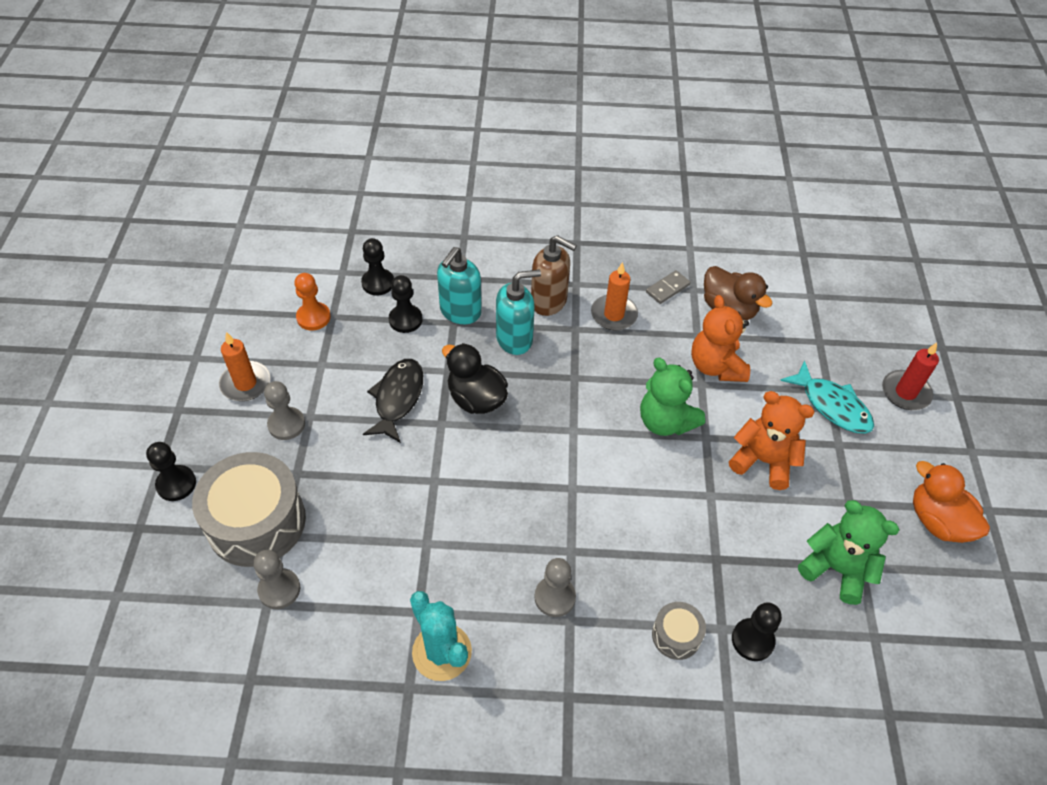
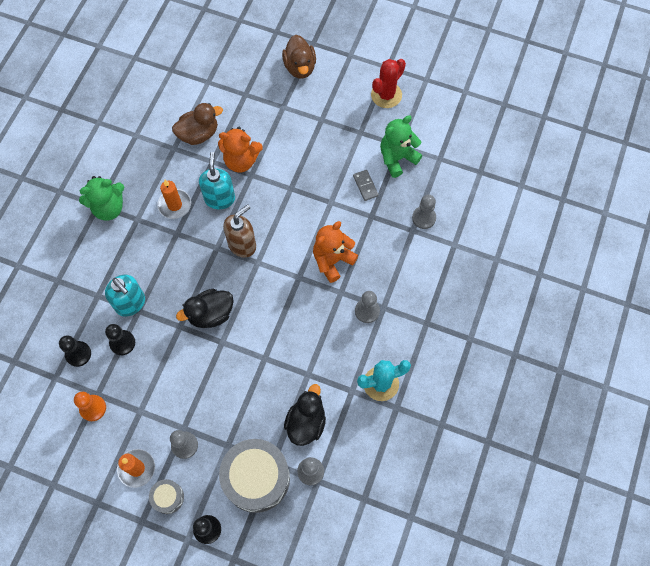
camera: 70 degrees left, 15 degrees up
(352, 562) = (306, 422): none -> black duck
(397, 398) = (191, 365): black fish -> none
(515, 339) = (170, 274): turquoise soap dispenser -> turquoise soap dispenser (219, 198)
(549, 302) = (146, 242): brown soap dispenser -> brown soap dispenser (242, 245)
(665, 421) = (271, 206): green teddy bear -> green teddy bear (108, 208)
(667, 288) = (166, 163): grey domino -> grey domino (365, 186)
(676, 635) = (409, 255): grey drum -> grey drum (168, 497)
(752, 640) = (423, 218): black pawn -> grey pawn
(763, 461) = (318, 164): orange teddy bear -> orange teddy bear (332, 260)
(832, 405) = (294, 110): turquoise fish -> none
(905, 392) = (300, 67): red candle -> brown duck
(937, 521) = (386, 95): orange duck -> red cactus

